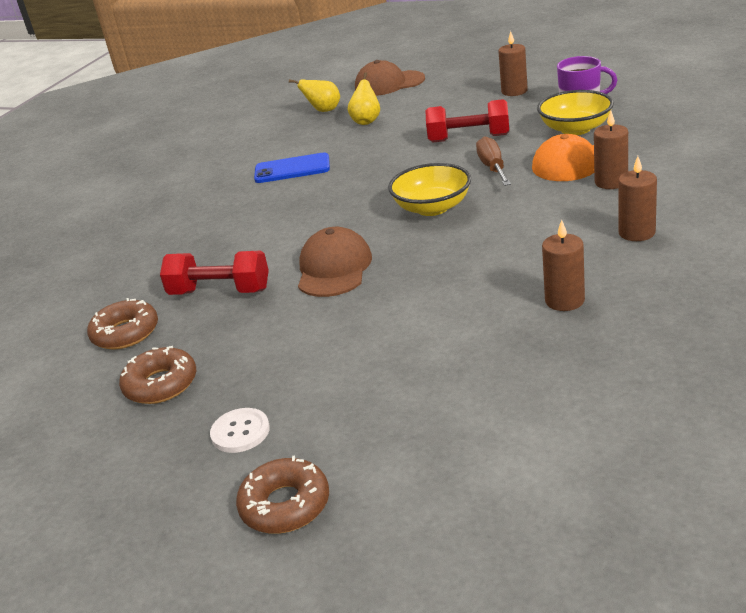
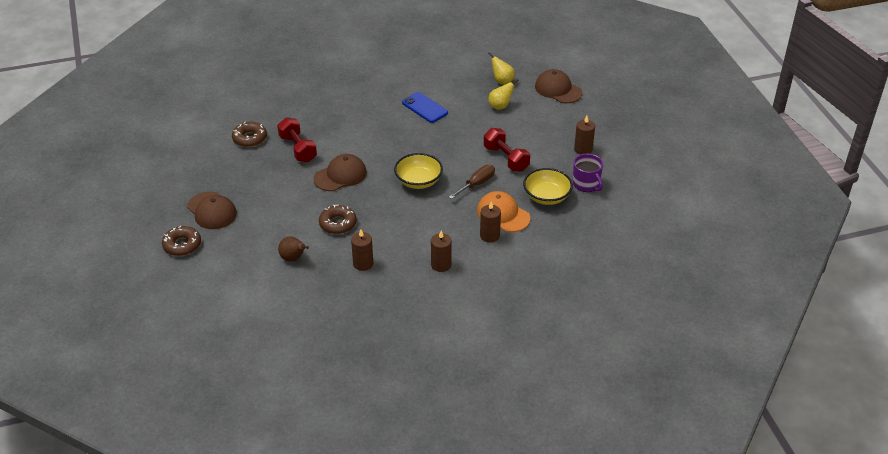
camera: 45 degrees right, 10 degrees up
(161, 384) = (224, 171): brown donut -> brown donut (338, 224)
(240, 432) = (212, 211): white button -> brown cap
(477, 370) = (293, 258): none -> brown pear

